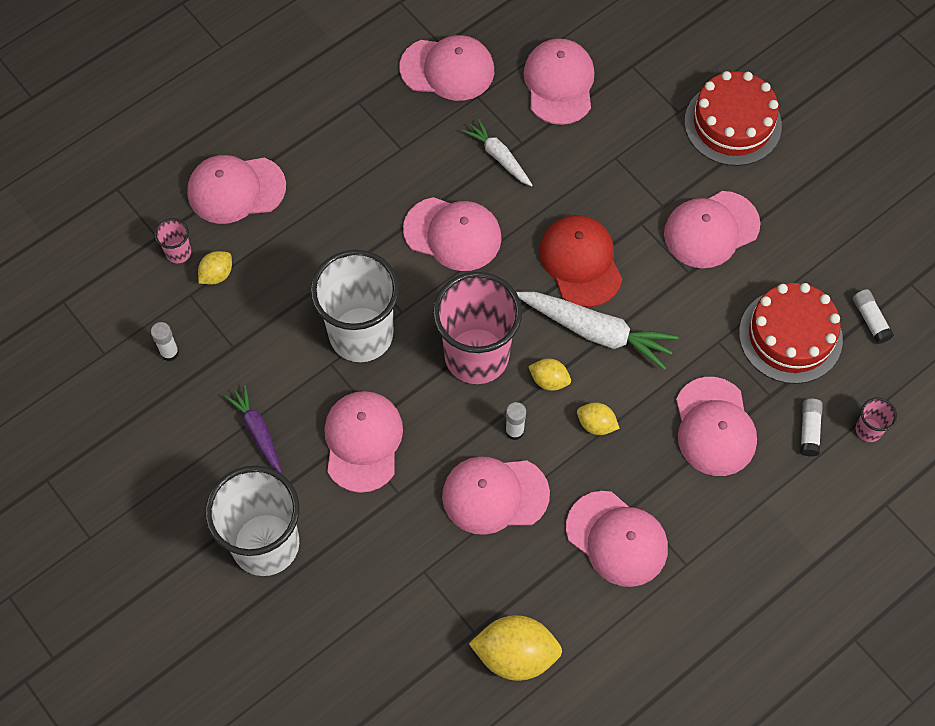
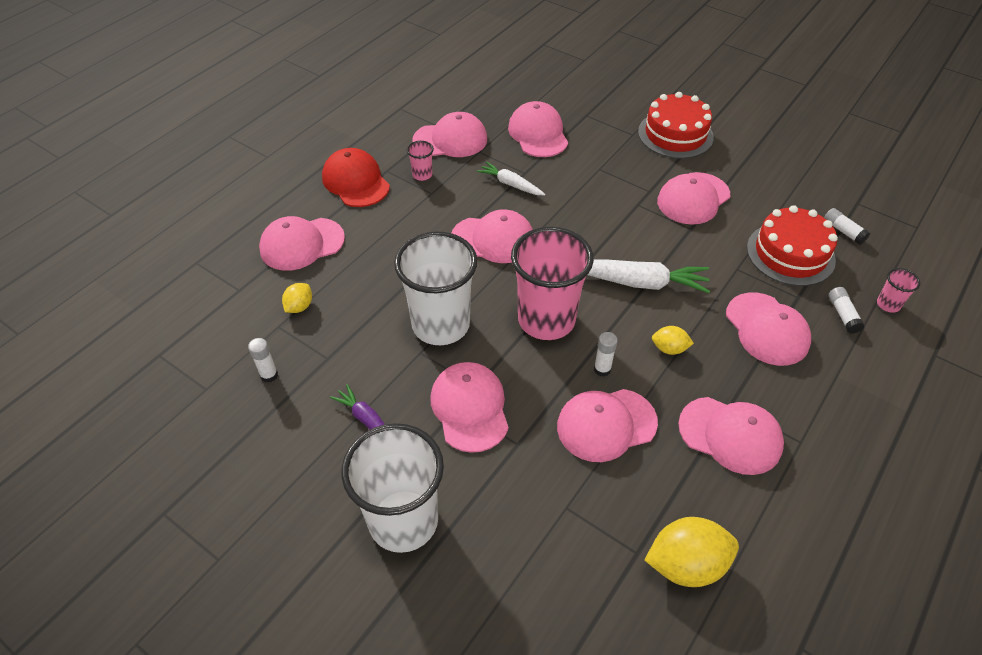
camera: 15 degrees left, 15 degrees down
(178, 252) = (261, 297): pink cup -> pink cup (422, 175)
(549, 380) = (615, 324): yellow lemon -> none
(581, 262) = (603, 238): red cap -> red cap (356, 181)

